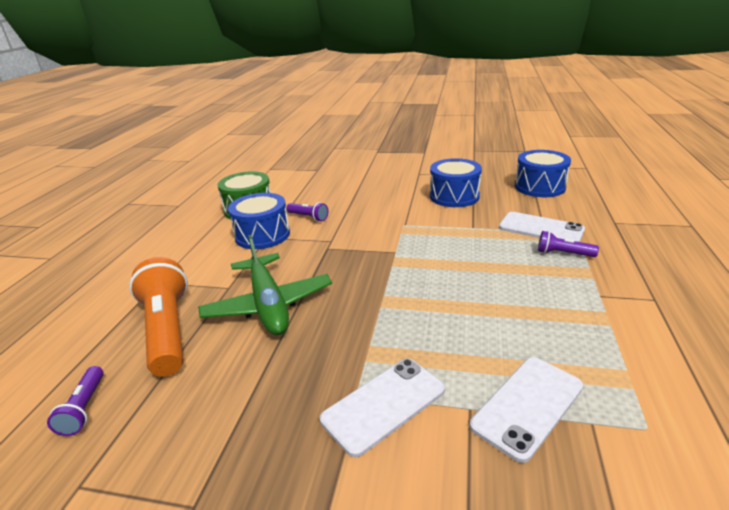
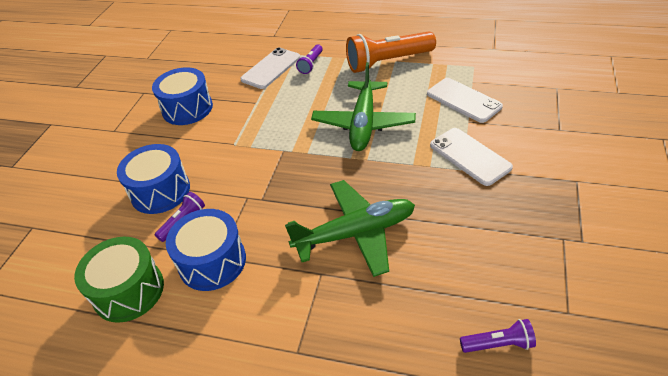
camera: 85 degrees left, 15 degrees up
(168, 330) = (390, 310): orange flashlight -> orange flashlight (387, 62)
(447, 301) = (363, 124): none -> green plane
(539, 187) = (195, 58): blue drum -> blue drum (160, 191)

